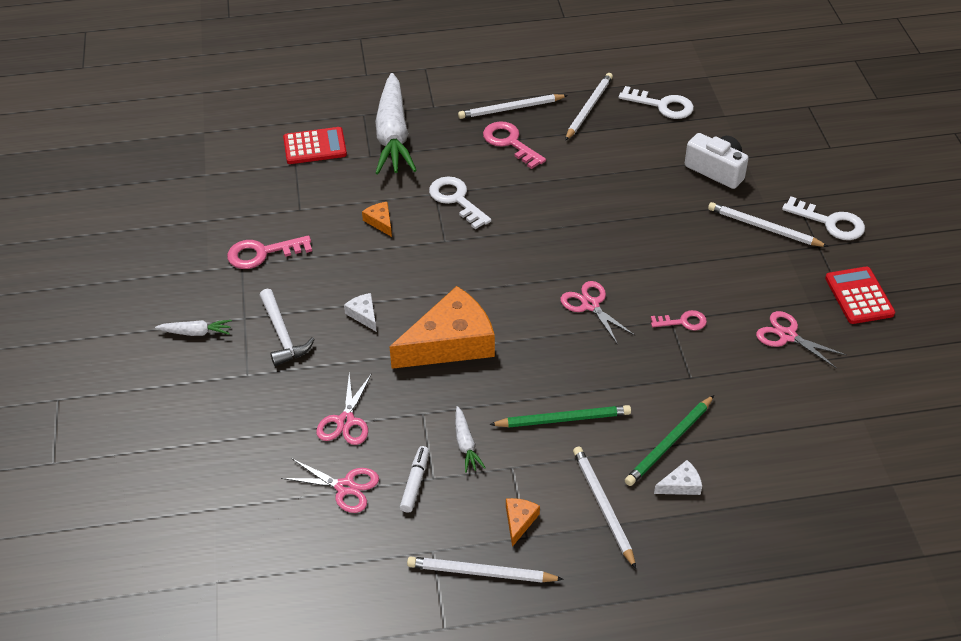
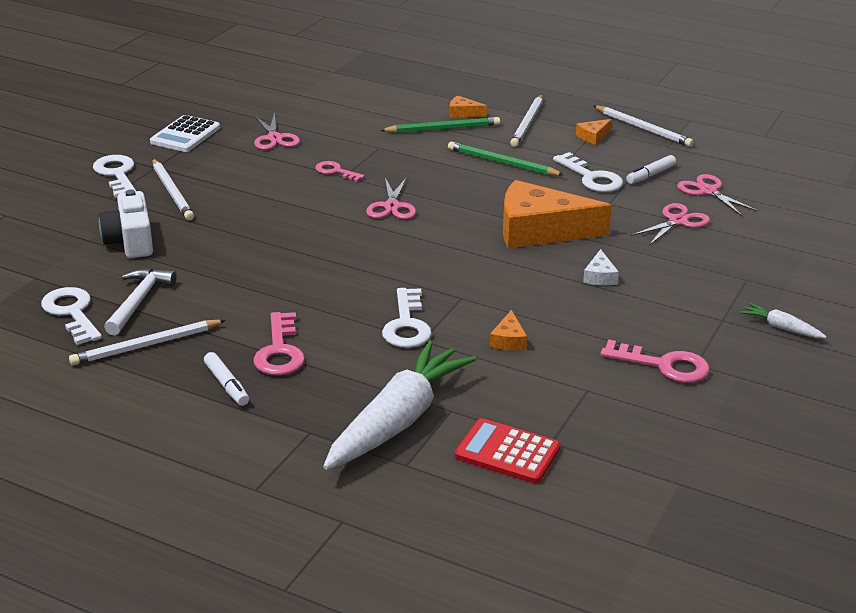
camera: 145 degrees left, 15 degrees down
(282, 334) = (691, 293): white hammer -> white hammer (138, 301)
(466, 444) = (591, 177): white carrot -> white key
(511, 109) = (227, 385): white pencil -> white marker
(681, 485) = (463, 113): white cheese -> orange cheese
(859, 296) = (185, 135): red calculator -> white calculator

